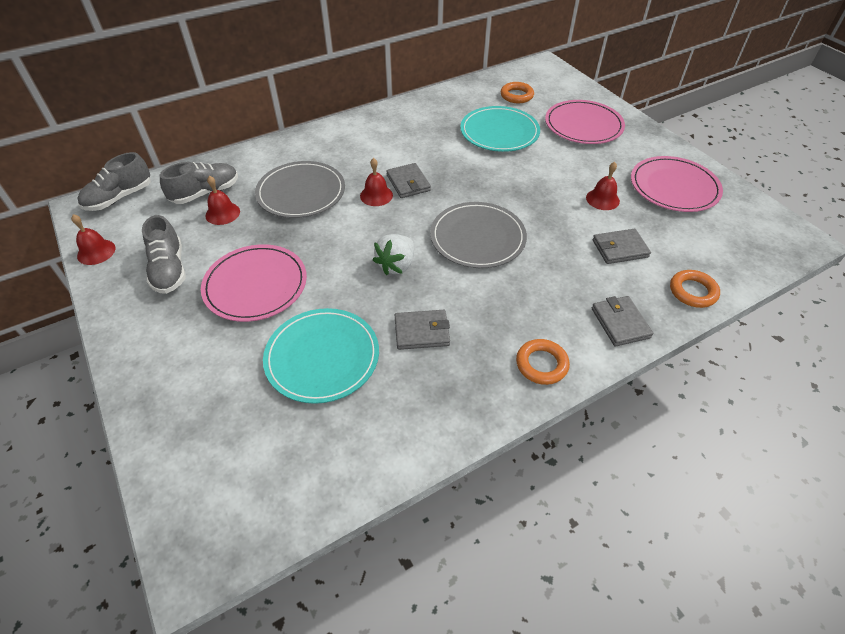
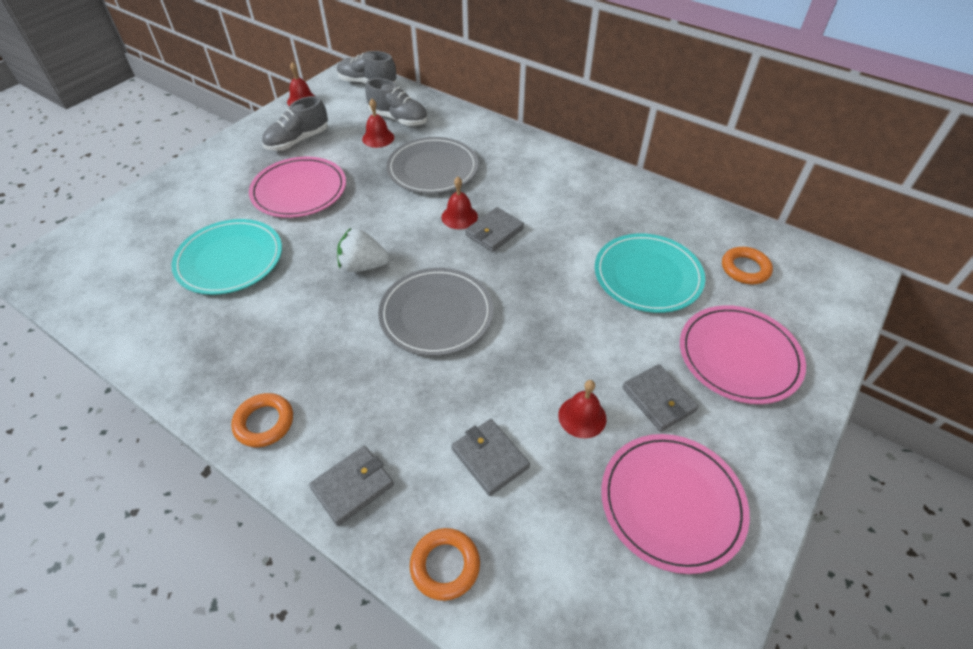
camera: 65 degrees right, 0 degrees up
(421, 332) = (280, 313): grey wallet -> grey wallet (658, 399)

